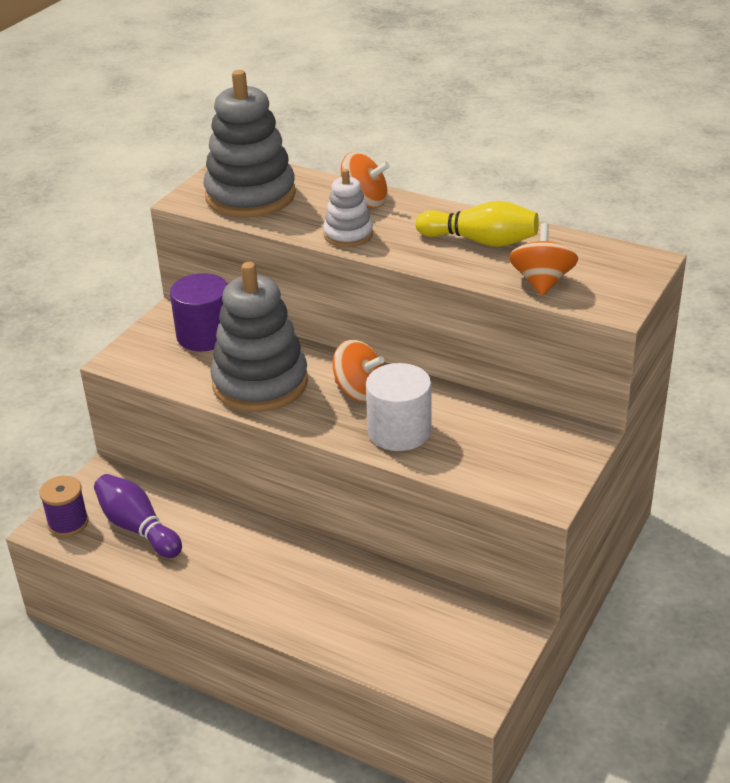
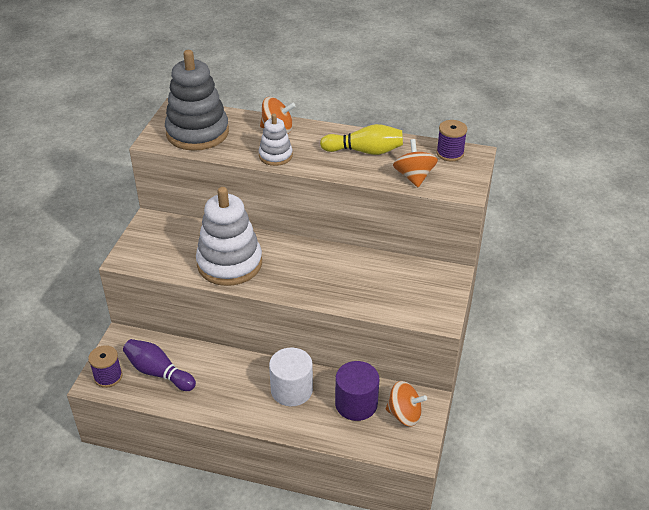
camera: 15 degrees left, 5 degrees up
(205, 335) = (179, 233): purple cylinder -> purple cylinder (356, 404)
(260, 383) = (229, 263): grey stacking toy -> white stacking toy
(359, 391) = (298, 260): orange spinning top -> orange spinning top (404, 414)
(399, 431) = (333, 286): white cylinder -> white cylinder (291, 390)
(609, 256) = (450, 153): none -> purple spool

